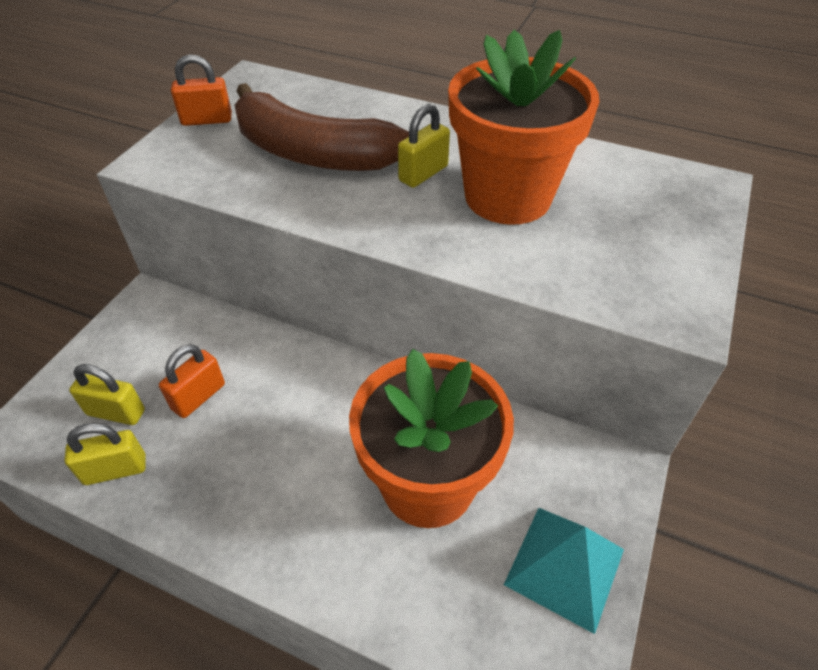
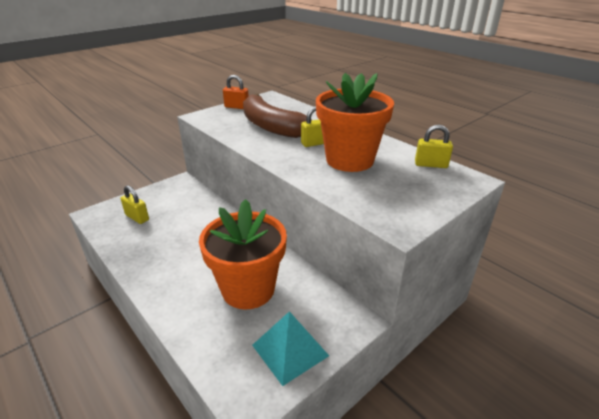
camera: 25 degrees right, 15 degrees down
(115, 470) = (120, 237): yellow padlock -> yellow padlock (431, 165)
(198, 397) = (174, 222): orange padlock -> none

